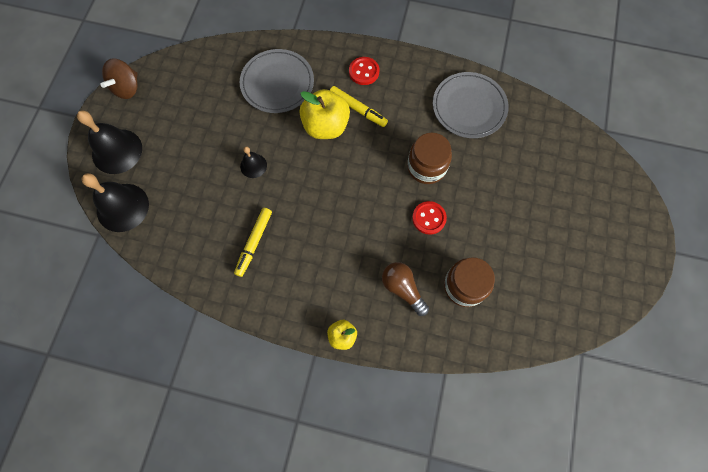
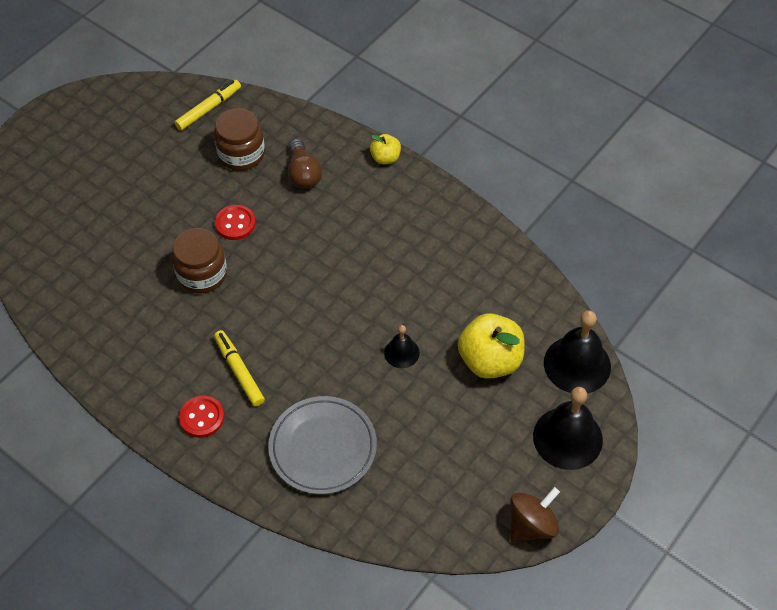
camera: 155 degrees left, 15 degrees down
(254, 243) = (436, 269): yellow marker -> yellow marker (208, 109)
(326, 126) = (290, 366): yellow apple -> yellow apple (490, 361)
(469, 107) = (105, 320): grey plate -> none

